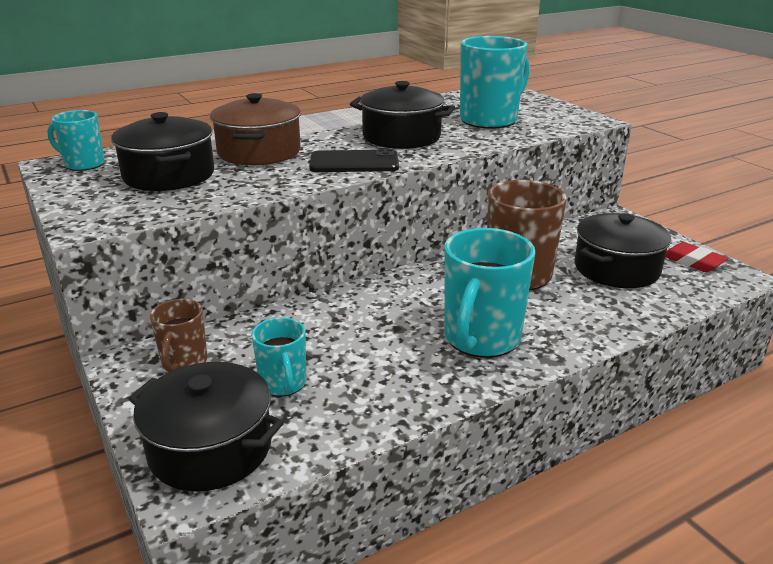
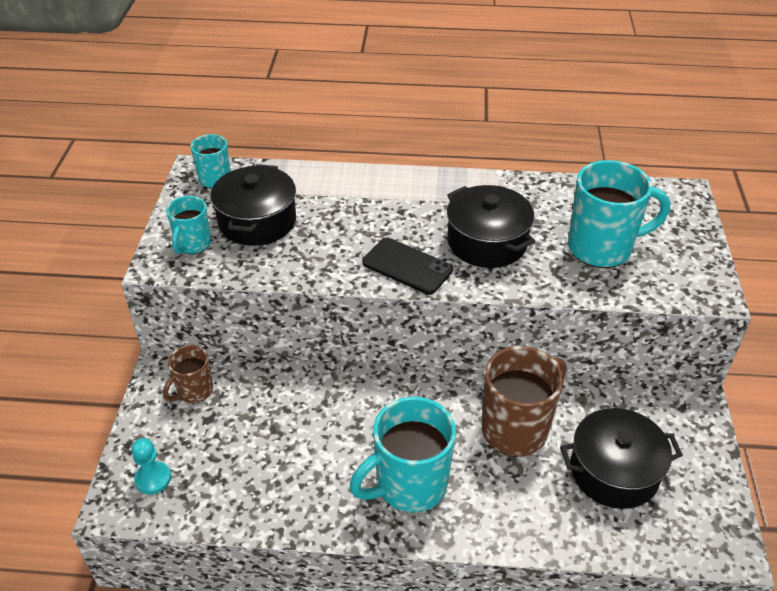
camera: 35 degrees right, 15 degrees up
(210, 448) = (153, 479): black pot -> turquoise pawn
(259, 152) = (348, 215): brown pot -> none
(283, 384) = (237, 448): turquoise mug -> turquoise mug (193, 244)
(692, 261) = (704, 503): red eraser -> none

